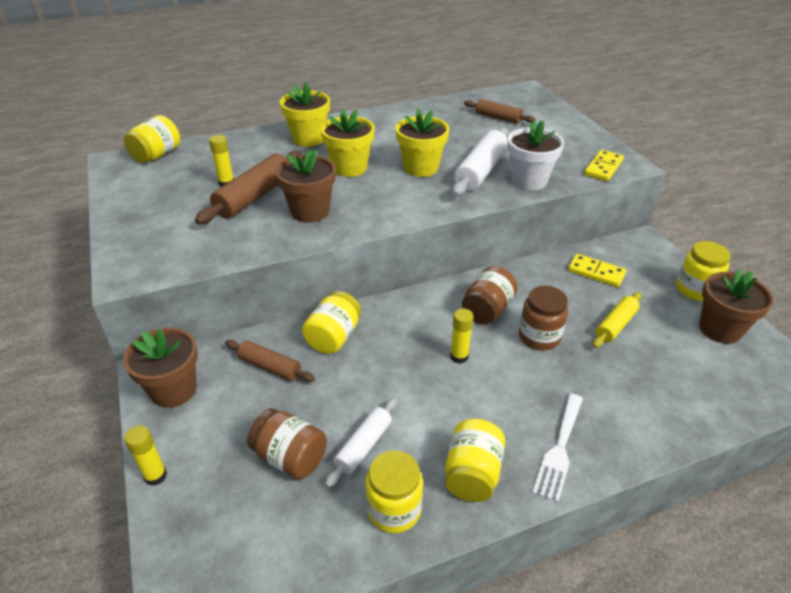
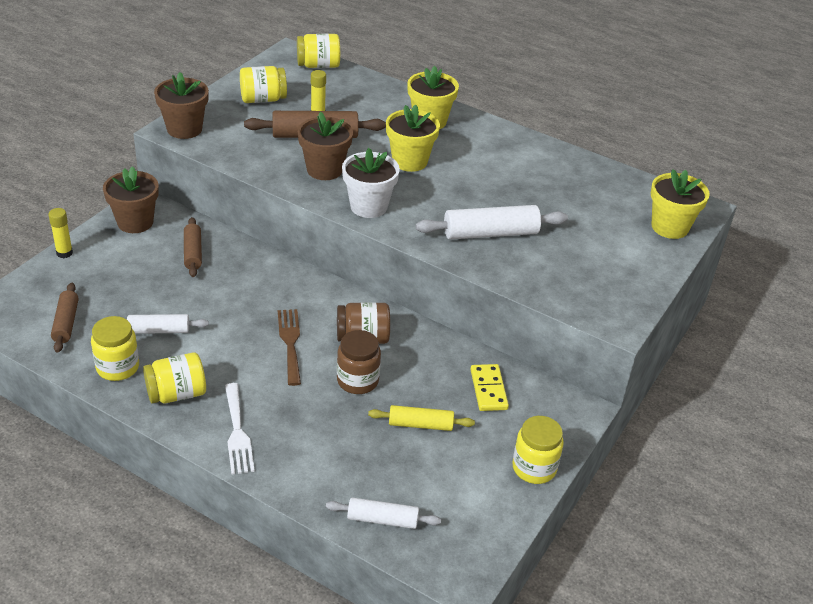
camera: 50 degrees right, 0 degrees up
(290, 457) = (122, 301): brown jar -> none
(333, 337) = (250, 268): yellow jar -> yellow jar (263, 99)
(421, 168) = (455, 198): yellow flower pot -> yellow flower pot (669, 227)
(459, 356) = (290, 343): yellow glue stick -> brown fork
(498, 118) = (609, 209): brown rolling pin -> brown rolling pin (66, 323)
(529, 181) = (507, 267): white flower pot -> white flower pot (368, 206)
(559, 449) = (237, 432): white fork -> white fork turned 90 degrees counterclockwise
(603, 168) = (590, 308): yellow domino -> none
(720, 329) = (485, 499): brown flower pot -> brown flower pot (184, 129)
(721, 399) = (382, 519): none -> white rolling pin

